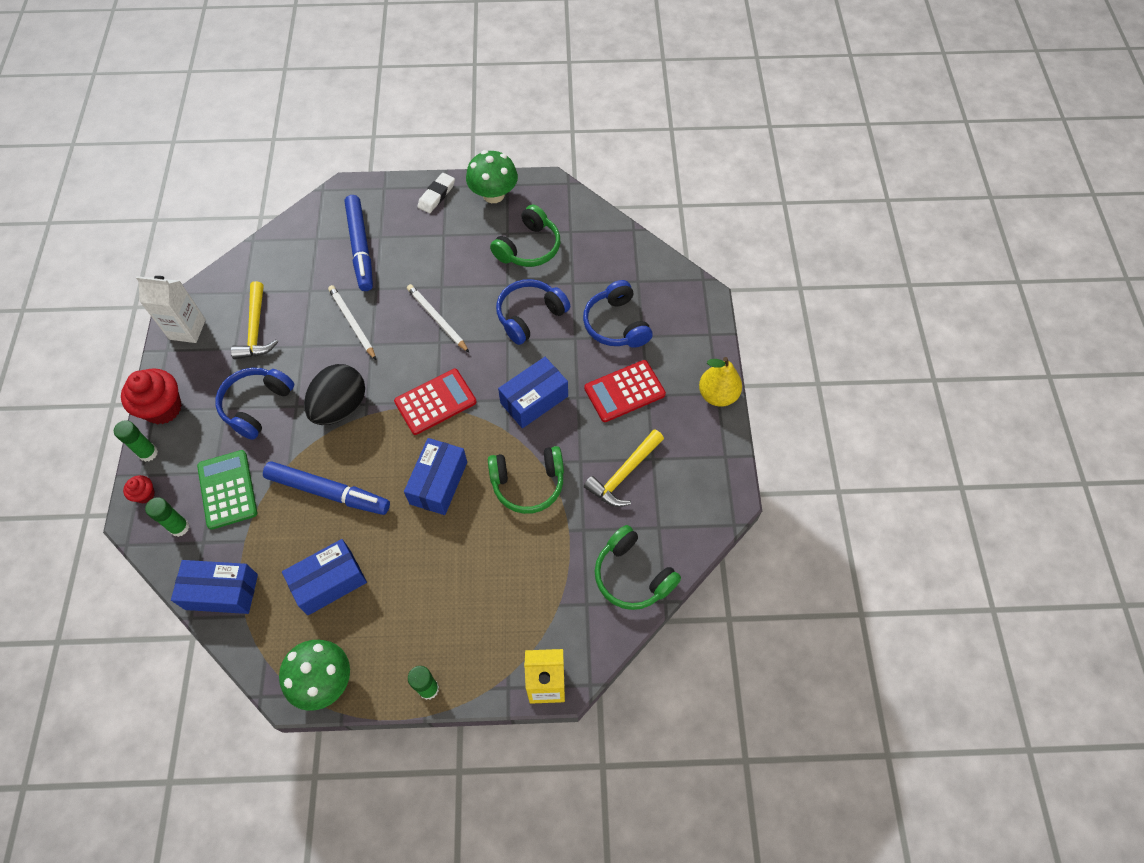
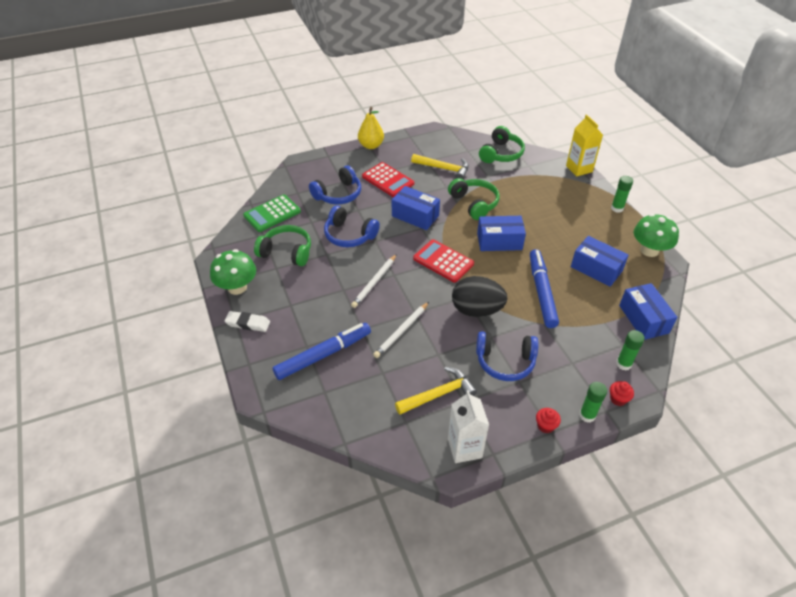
camera: 110 degrees left, 15 degrees down
(163, 408) = (545, 426): red cupcake -> red cupcake, size x0.49
(227, 489) = (578, 348): green calculator -> green calculator (272, 214)

